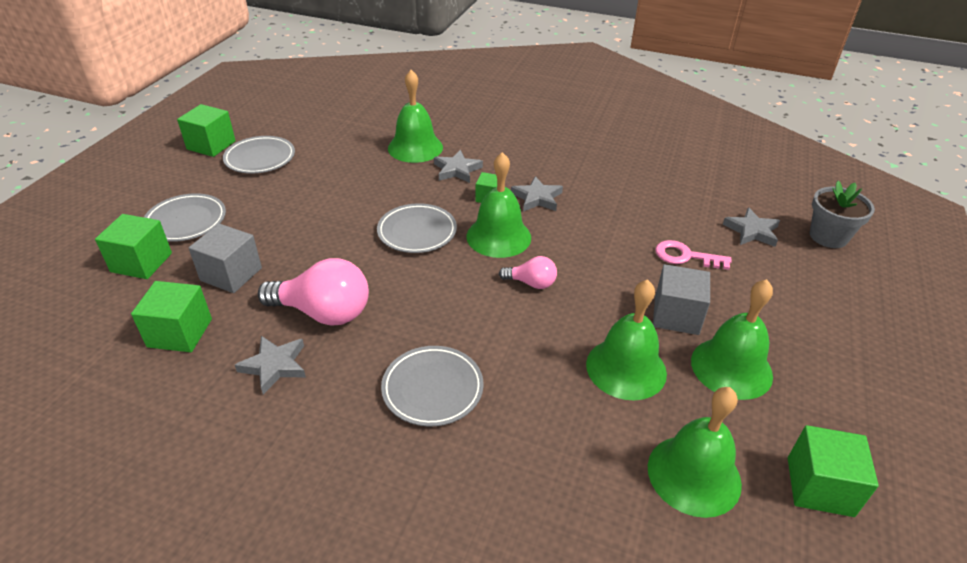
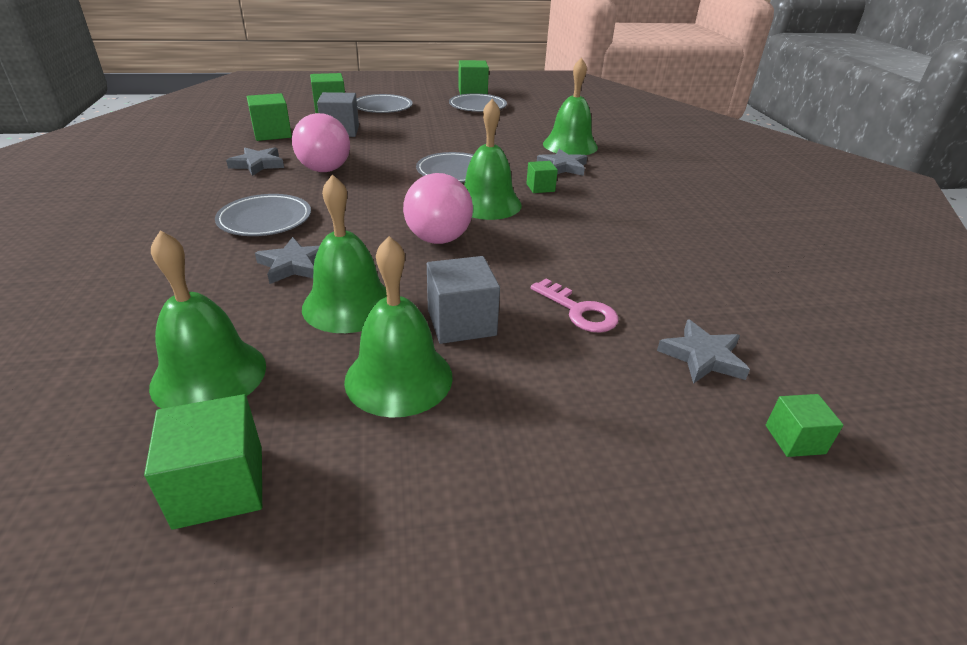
camera: 60 degrees right, 5 degrees down
(531, 283) = (435, 232): pink light bulb -> pink light bulb, size x1.90
(537, 198) = (571, 208): grey star -> grey star (294, 265)
(685, 256) = (579, 311): pink key -> pink key turned 150 degrees clockwise
(828, 236) = (794, 439): grey flower pot -> green cube

